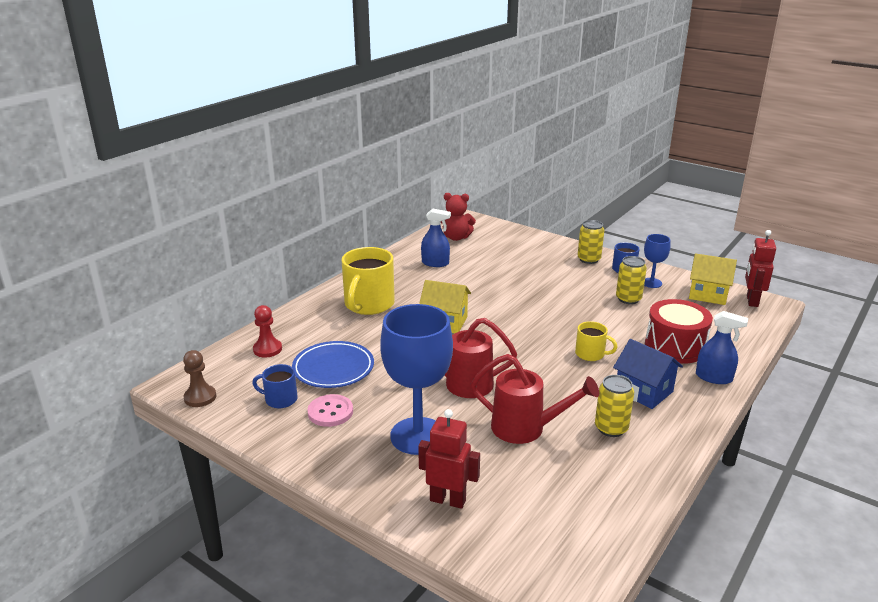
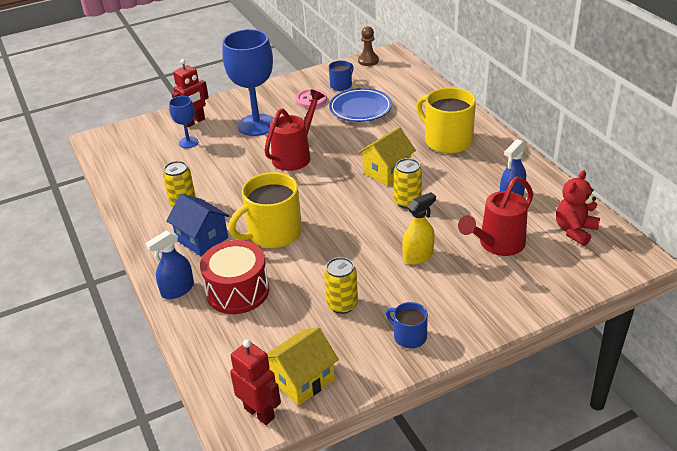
camera: 120 degrees right, 10 degrees up
(267, 349) = (408, 88): red pawn -> none
(526, 428) = (221, 167): red watering can -> red watering can (497, 244)
(544, 283) = (418, 256): none -> yellow spray bottle
(589, 259) = (455, 318): yellow can -> yellow can (407, 202)
(591, 354) = (273, 233): yellow mug -> yellow mug, size x1.92
(643, 391) = (202, 239): blue house -> blue house turned 60 degrees clockwise
(651, 283) = (362, 344): blue goblet -> blue goblet (188, 142)

